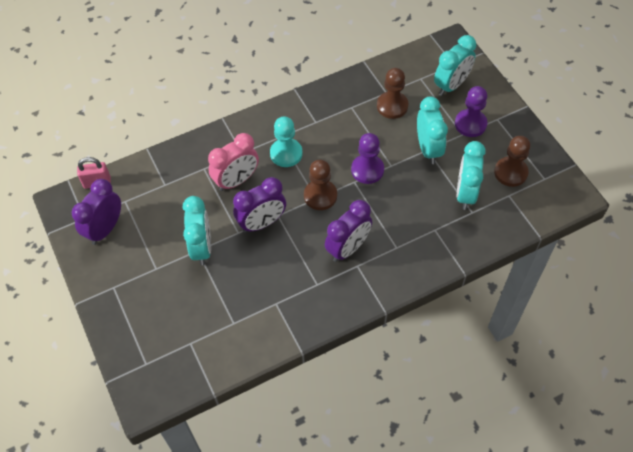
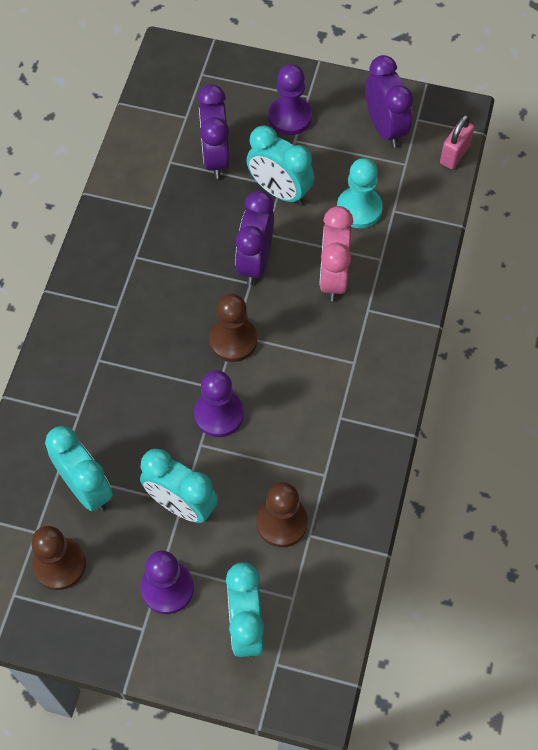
camera: 130 degrees right, 5 degrees up
(139, 284) = (290, 117): none -> purple pawn
(286, 153) = (323, 351): turquoise pawn -> turquoise pawn (359, 209)
(348, 248) = (144, 315): purple clock -> purple clock (215, 157)

